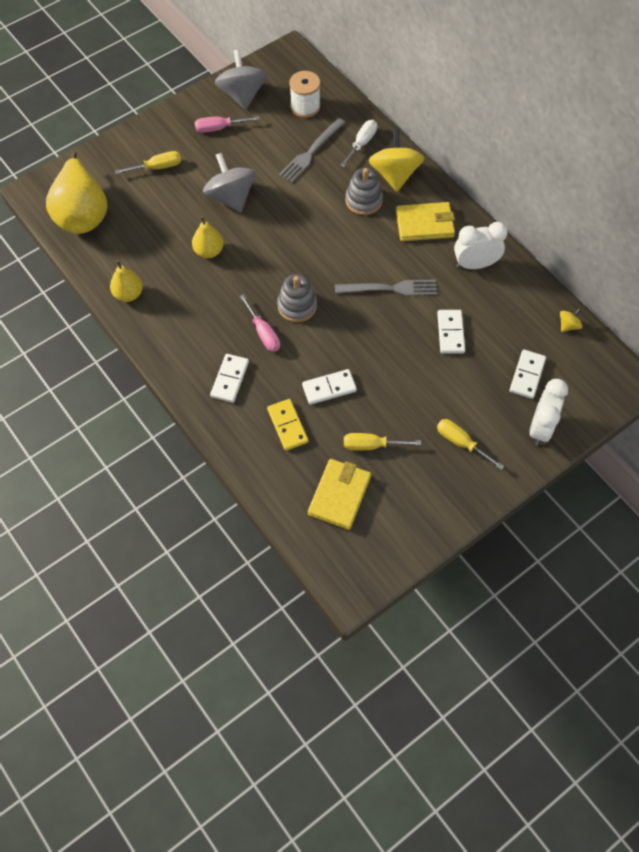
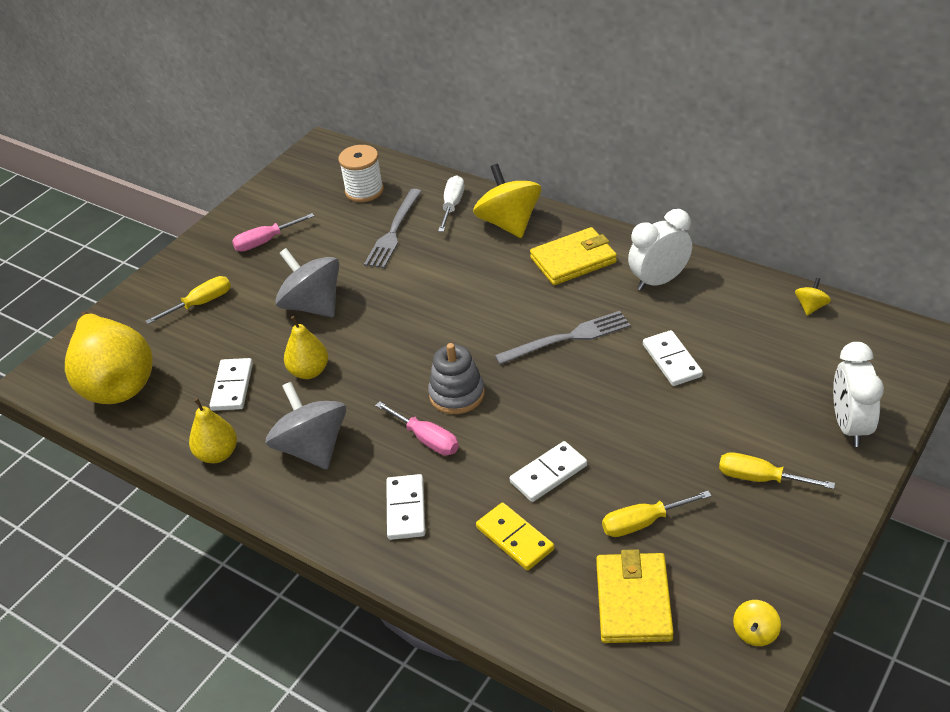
camera: 15 degrees left, 20 degrees down
(242, 95) = (280, 202): grey spinning top -> grey spinning top (312, 448)
(363, 200) = (484, 259): grey stacking toy -> none
(401, 544) = (755, 633): none -> yellow spinning top
(527, 375) = (795, 375): white domino -> white domino (232, 387)

